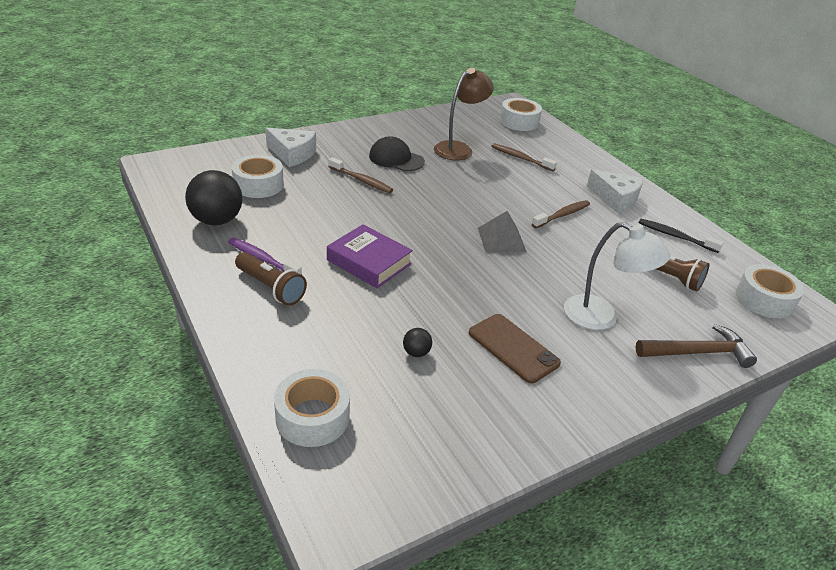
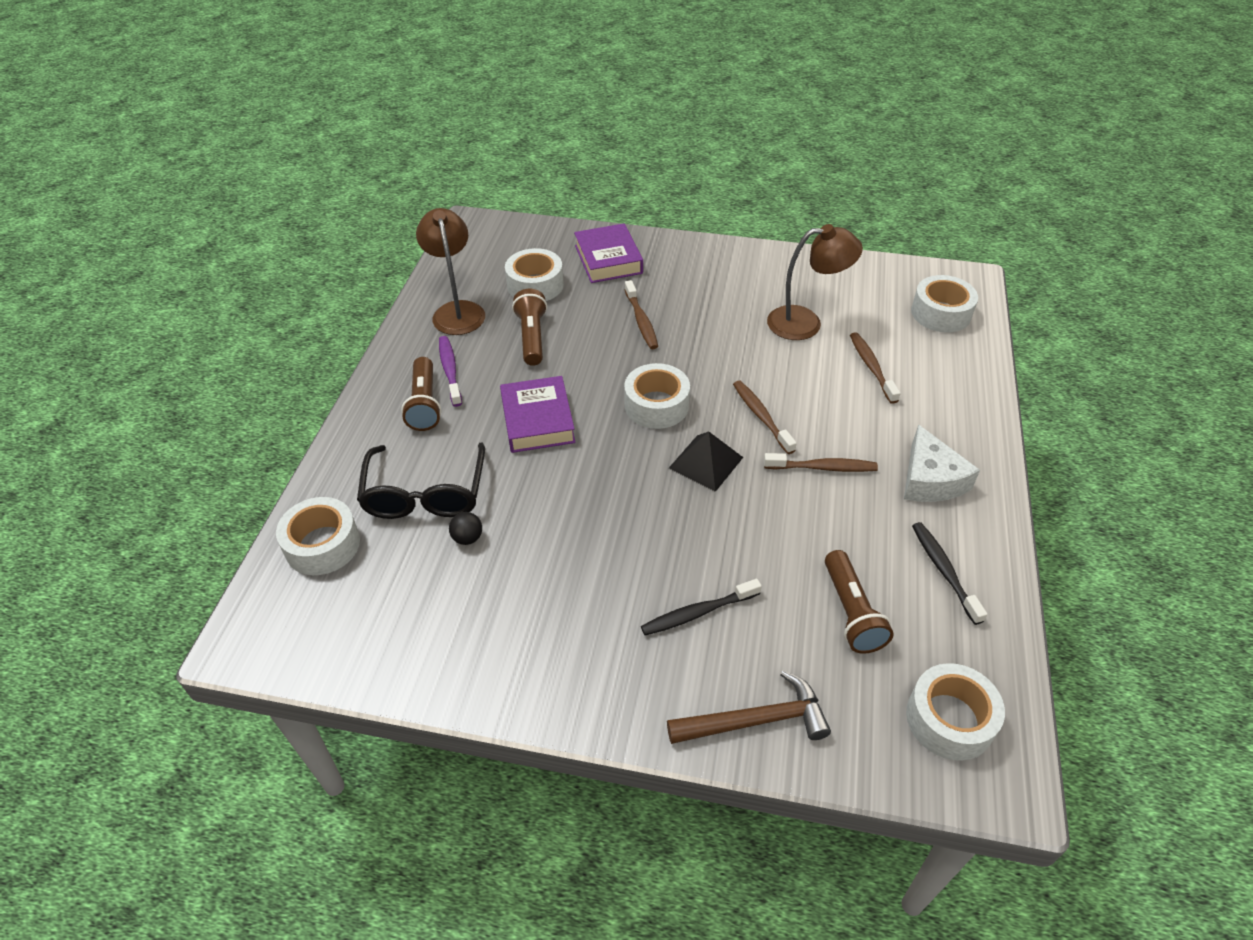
camera: 45 degrees right, 10 degrees up
(217, 220) = (457, 311): black ball -> brown lamp
(292, 154) = (608, 259): white cheese -> purple book
(298, 216) = (532, 337): none -> brown flashlight
(348, 342) = (425, 493): none -> black glasses
(396, 159) = (712, 308): black cap -> none
(433, 222) = (656, 405): none -> white tape
(498, 203) = (761, 416): none -> brown toothbrush
(501, 239) = (706, 462): grey pyramid -> black pyramid
(513, 348) = (560, 588): brown phone -> none
(601, 317) = (697, 613): white lamp -> black toothbrush
(697, 352) = (755, 720): brown hammer -> brown hammer turned 45 degrees counterclockwise

